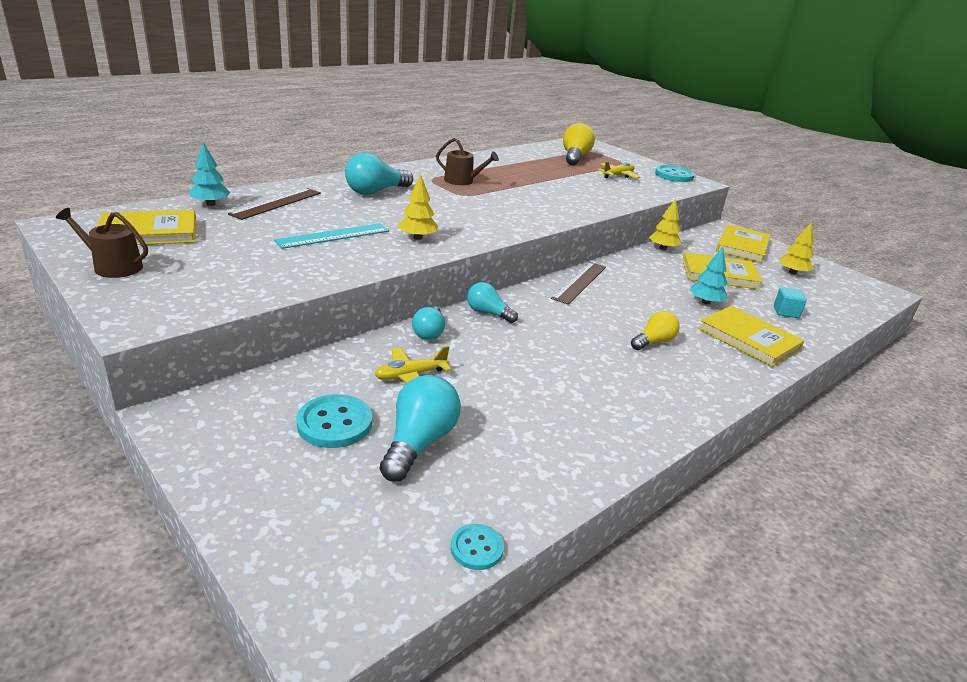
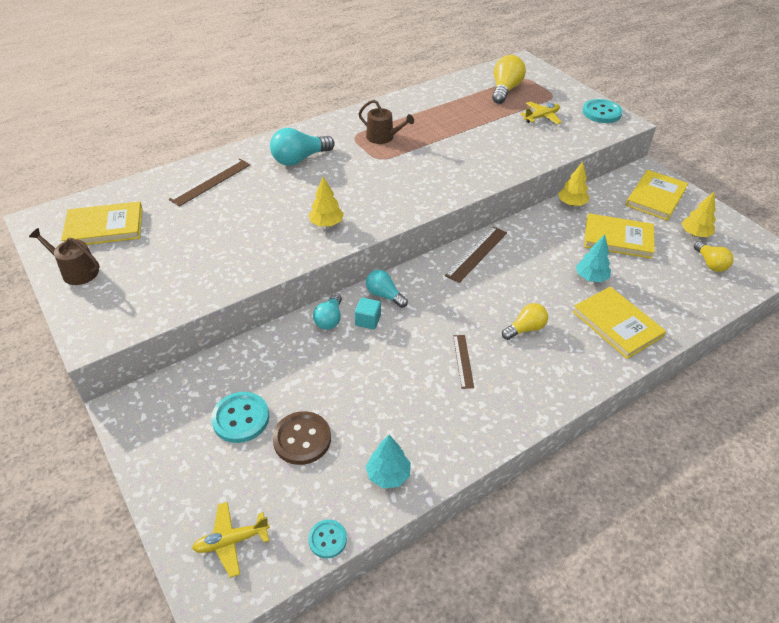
camera: 10 degrees right, 15 degrees up
(211, 204) = (156, 186): turquoise tree -> turquoise tree (388, 475)
(333, 236) = (254, 224): turquoise ruler -> none
(410, 375) = (306, 368): yellow plane -> yellow plane (231, 541)
(419, 442) = (302, 439): turquoise light bulb -> brown button
(595, 368) = (463, 361): none -> brown ruler
(786, 312) = (667, 289): turquoise cube -> turquoise cube (368, 320)
(818, 294) = (710, 263): none -> yellow light bulb

